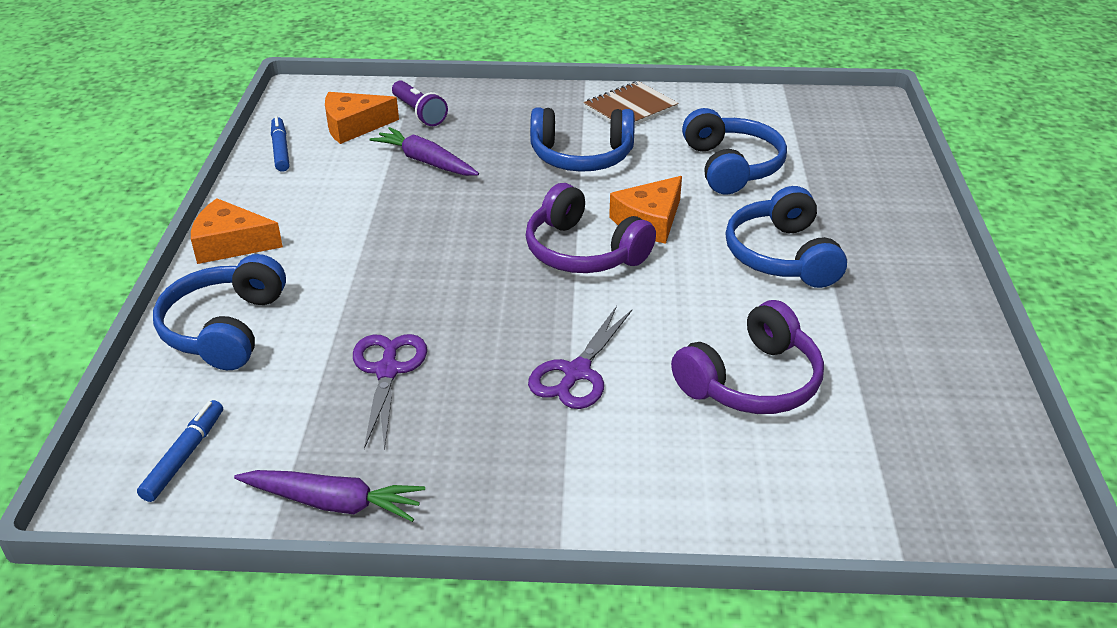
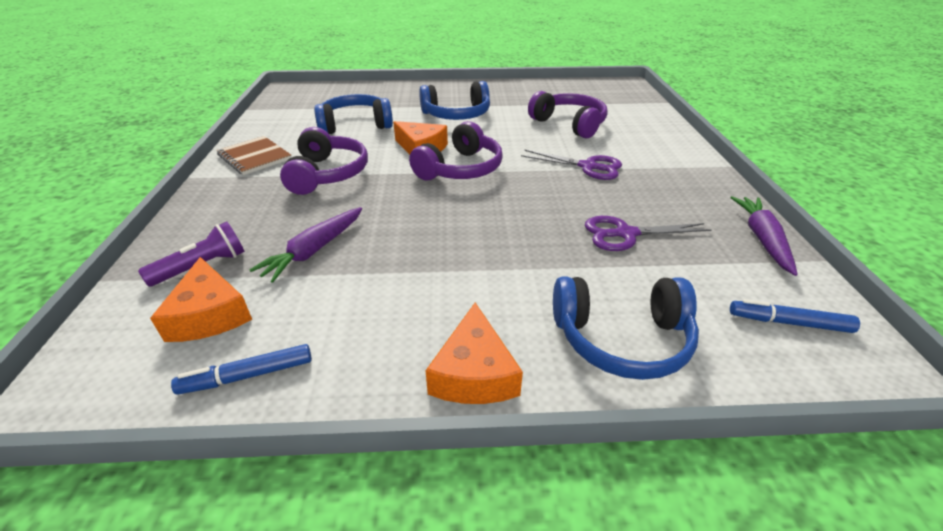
camera: 95 degrees left, 0 degrees up
(581, 156) = (327, 174): blue headphones -> purple headphones

